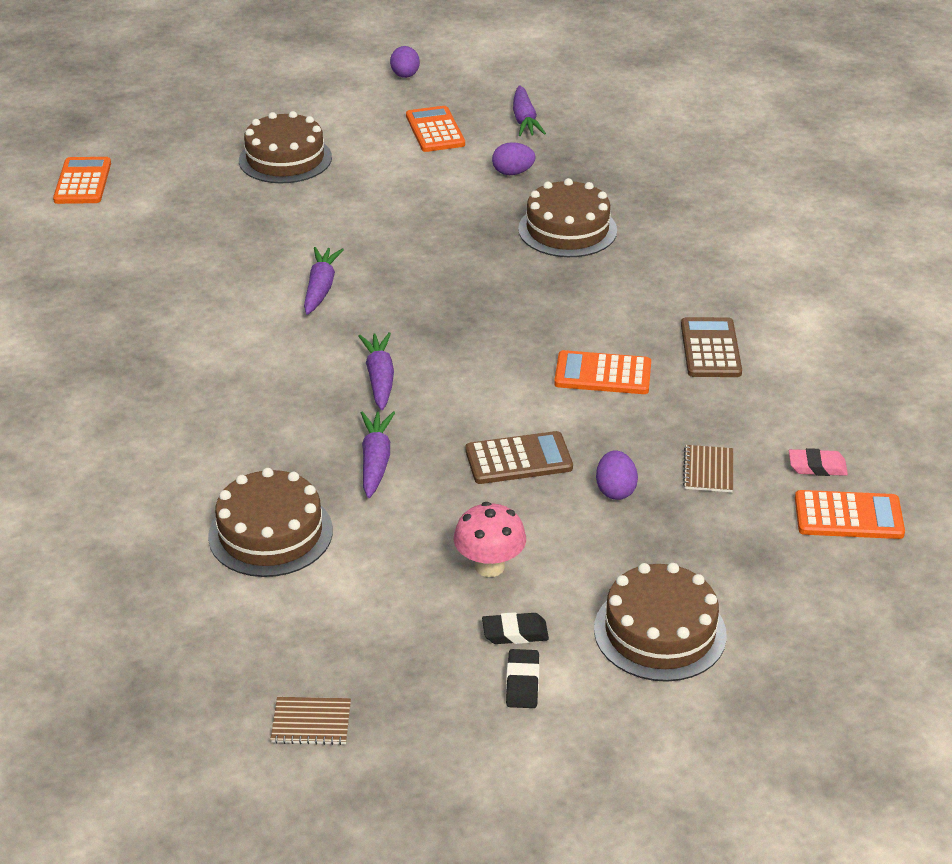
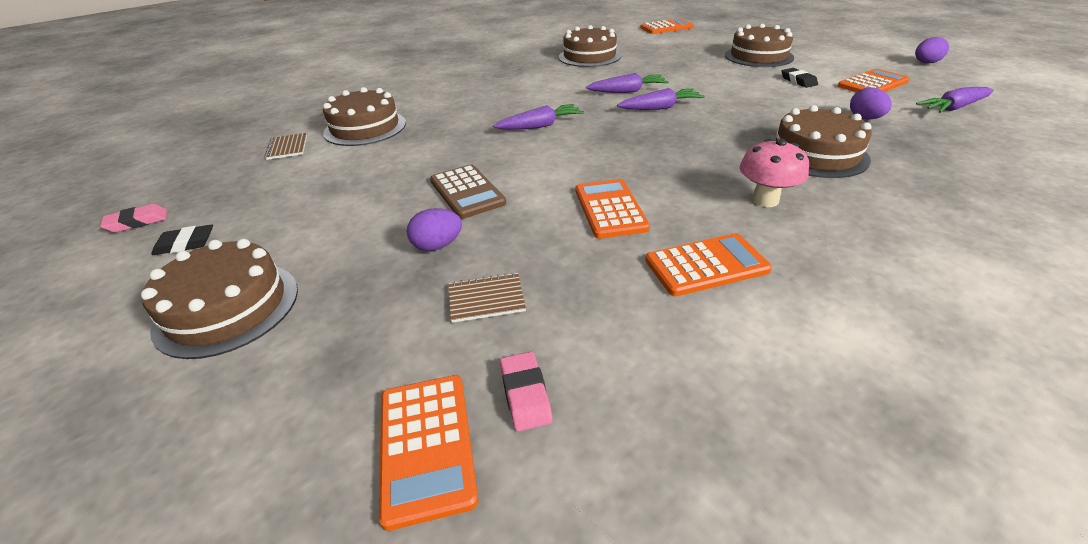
camera: 75 degrees right, 0 degrees up
(151, 283) = (589, 56): none -> brown cake
(311, 722) = (180, 174): brown notebook -> brown notebook (287, 147)
(375, 461) = (446, 142): purple carrot -> purple carrot (660, 108)
(443, 740) = (137, 222): none -> pink eraser
(489, 566) = (330, 204): pink mushroom -> pink mushroom (765, 200)
(515, 633) = (247, 230): black eraser -> black eraser (798, 81)
(710, 349) = (706, 265): brown calculator -> orange calculator

